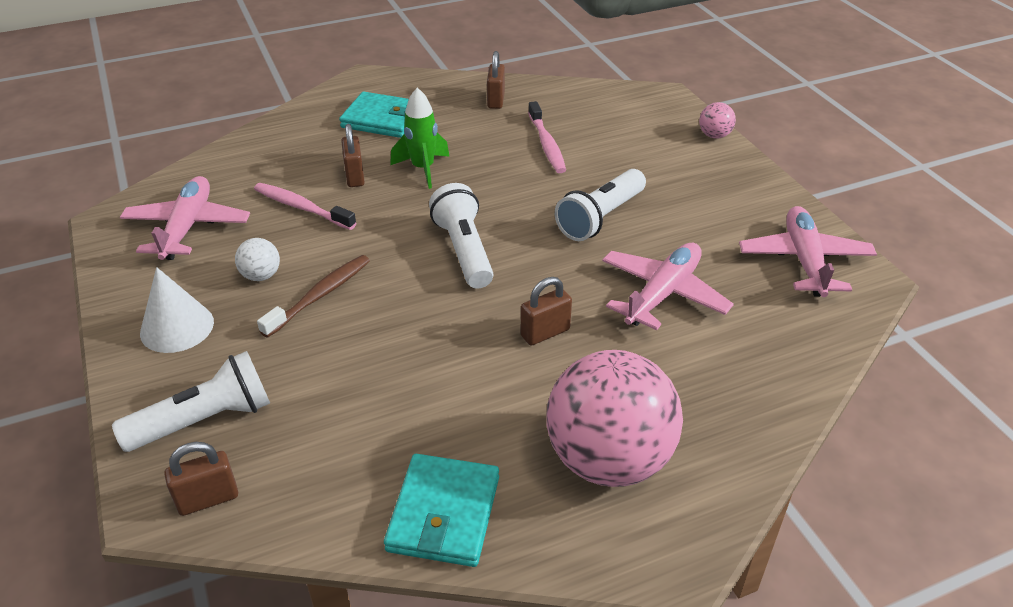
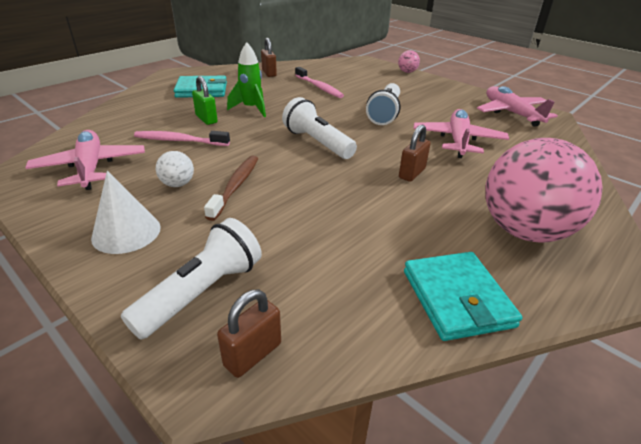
camera: 25 degrees left, 5 degrees down
(355, 176) = (206, 119): brown padlock -> green padlock

